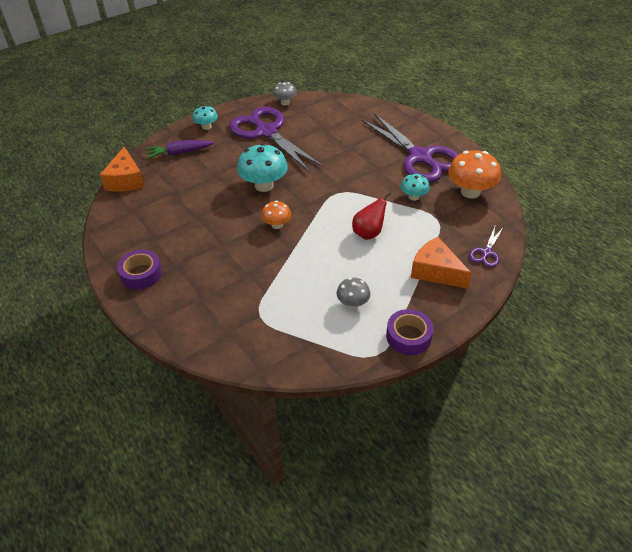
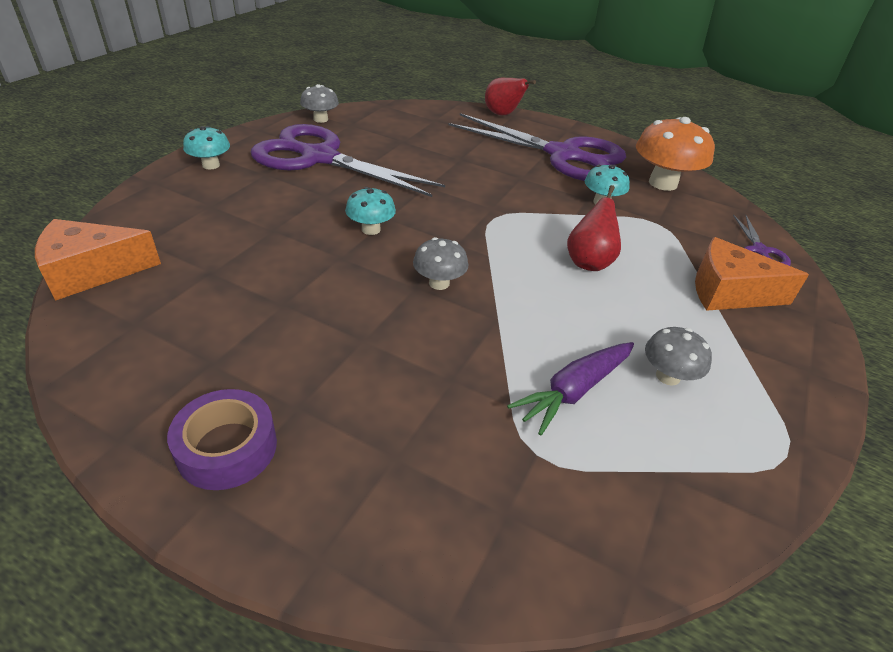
camera: 30 degrees left, 5 degrees down
(126, 180) = (92, 271): orange cheese -> orange cheese turned 105 degrees clockwise
(179, 153) = (183, 209): purple carrot -> purple carrot (574, 391)
(264, 185) = (371, 229): turquoise mushroom -> turquoise mushroom, size x0.56
(277, 225) = (439, 283): orange mushroom -> grey mushroom
(406, 116) = (502, 114): none -> red pear
(408, 336) = (798, 404): purple tape -> none

